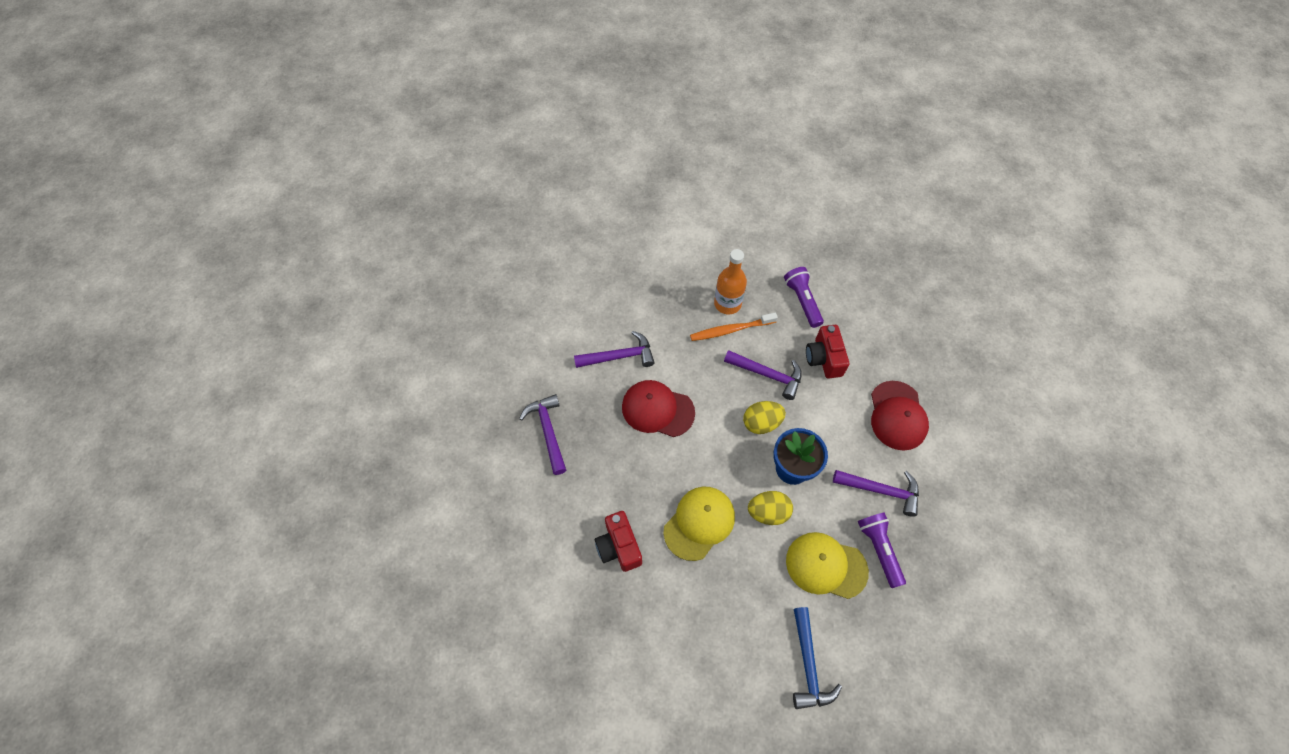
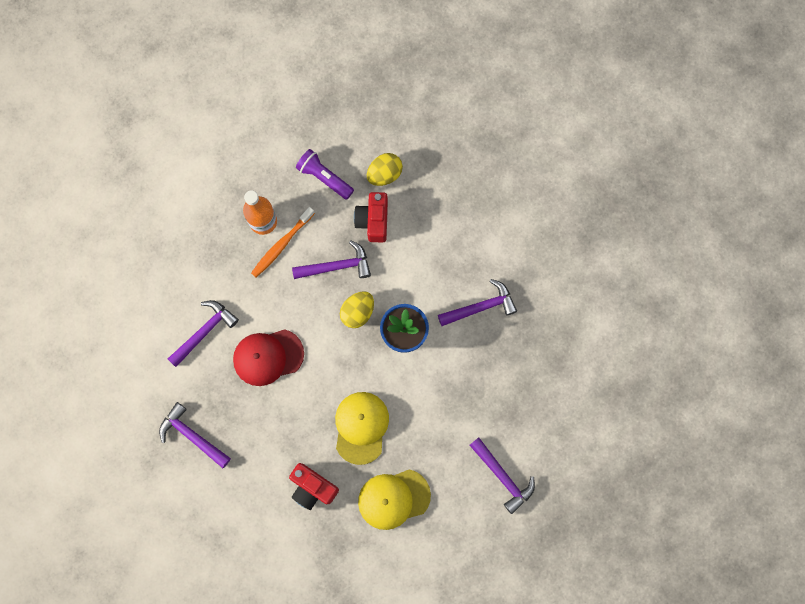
camera: 35 degrees left, 15 degrees up
(768, 512) = (407, 383): yellow egg -> yellow egg (384, 174)
(808, 665) = (503, 477): blue hammer -> purple hammer
(824, 358) = (373, 221): red camera -> red camera turned 45 degrees clockwise
(826, 566) = (473, 395): yellow cap -> yellow cap (393, 499)
(879, 549) = (504, 356): purple flashlight -> none
(897, 415) = (459, 234): red cap -> none

